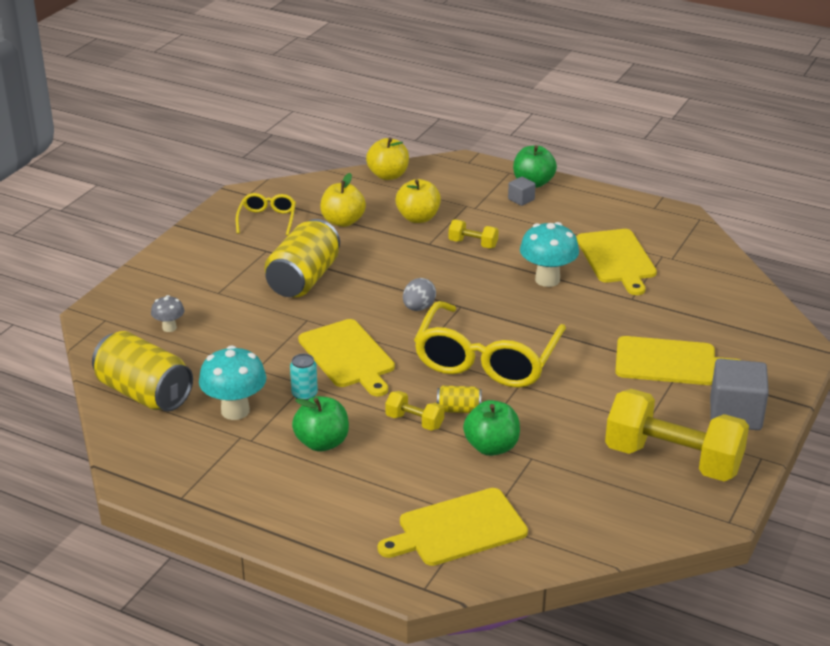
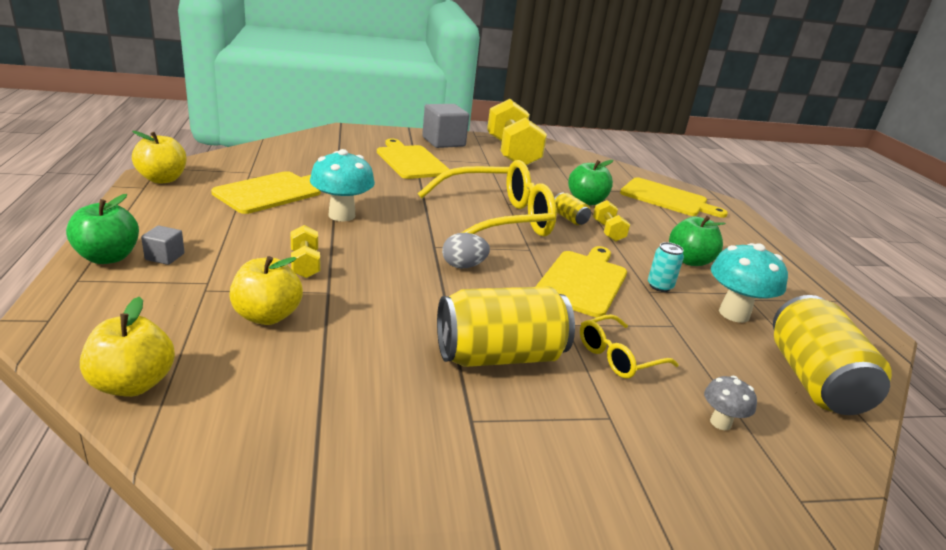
camera: 130 degrees left, 5 degrees down
(267, 219) = (384, 463): yellow glasses -> yellow glasses (618, 356)
(343, 221) = (326, 377): yellow apple -> yellow apple (162, 179)

